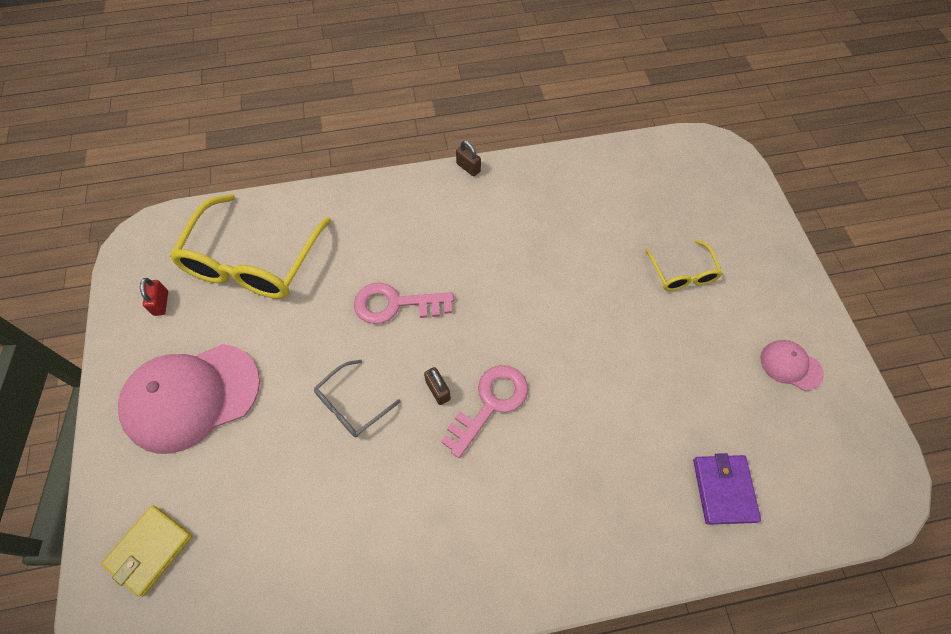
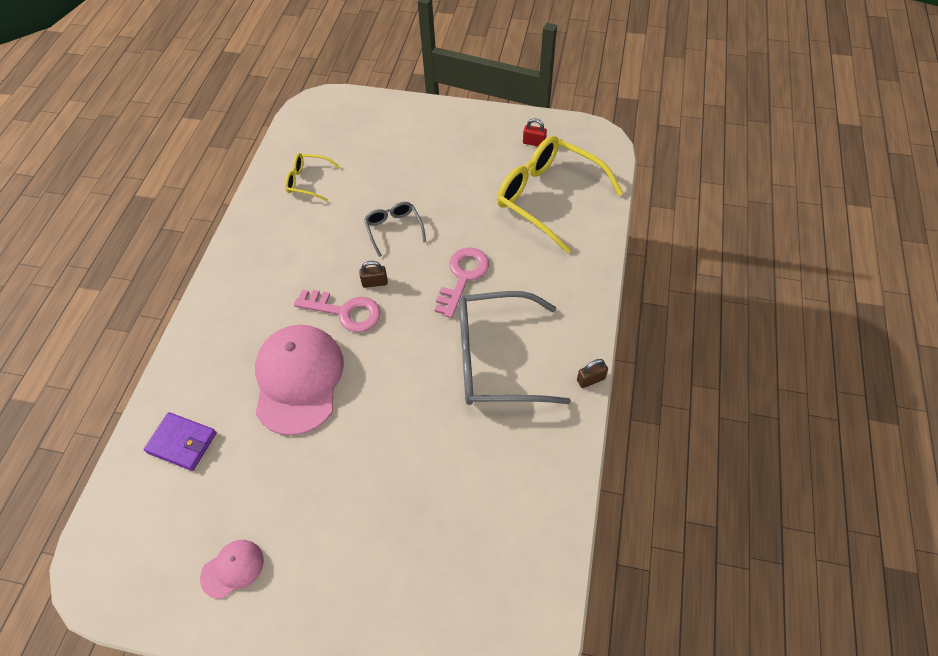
camera: 115 degrees right, 5 degrees down
(150, 550) = (361, 121): yellow wallet -> none
(191, 397) = (449, 149): pink cap -> pink cap (298, 379)
(481, 242) = (495, 359): none -> grey glasses
(490, 404) = (344, 312): pink key -> pink key turned 45 degrees counterclockwise
(682, 273) = (375, 523): yellow glasses -> yellow glasses (308, 181)

